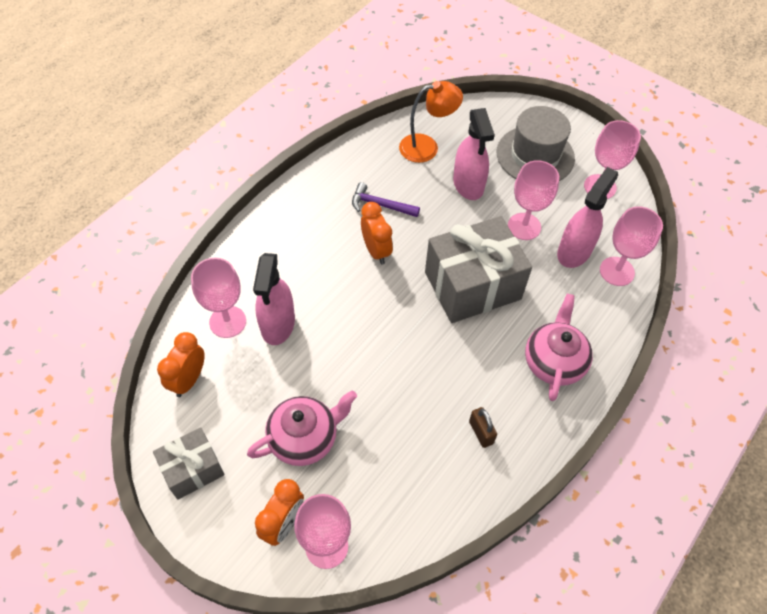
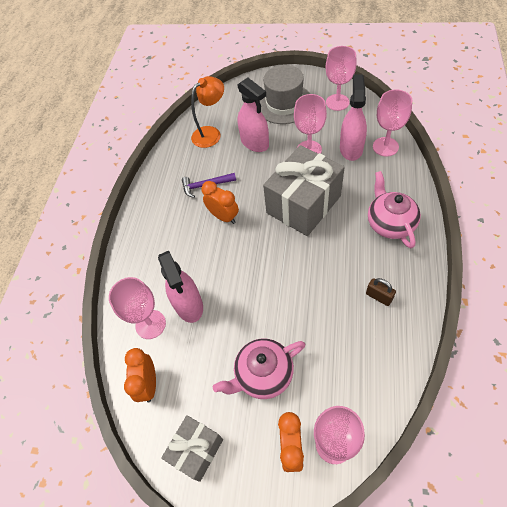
camera: 20 degrees left, 0 degrees up
(304, 438) = (263, 374): pink teapot -> pink teapot turned 150 degrees counterclockwise

